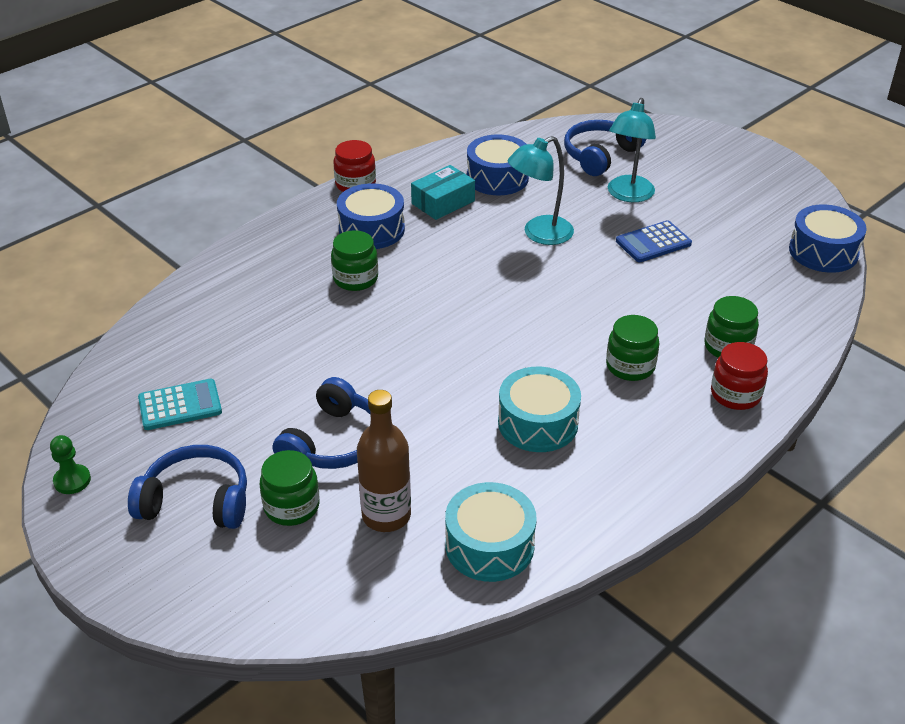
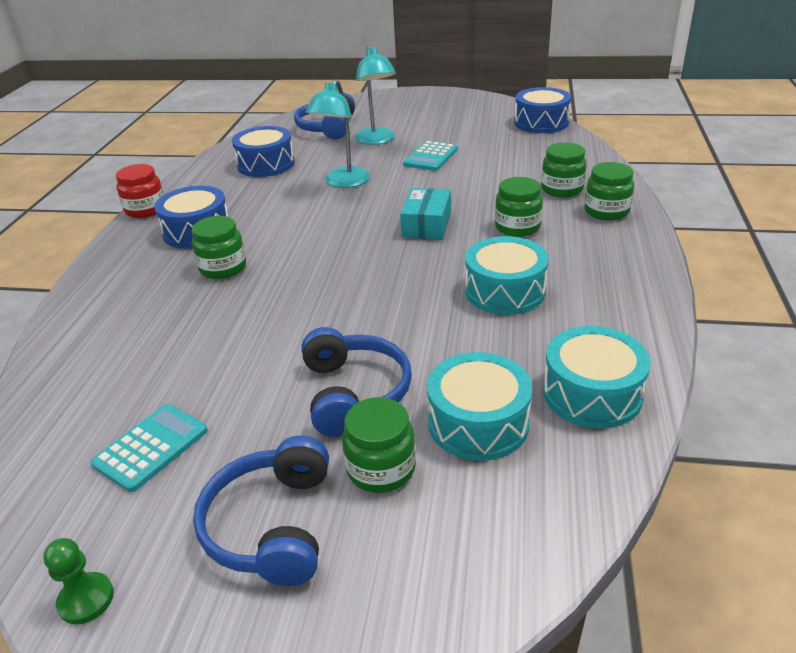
camera: 35 degrees left, 5 degrees down
(196, 501) = (271, 525): blue headphones -> blue headphones turned 60 degrees counterclockwise
(386, 515) = (478, 423): brown bottle -> turquoise drum
(443, 202) = (239, 193): turquoise box -> turquoise box (426, 225)
(653, 242) = (431, 157): blue calculator -> turquoise calculator
(735, 394) = (606, 211): red jar -> green jar

